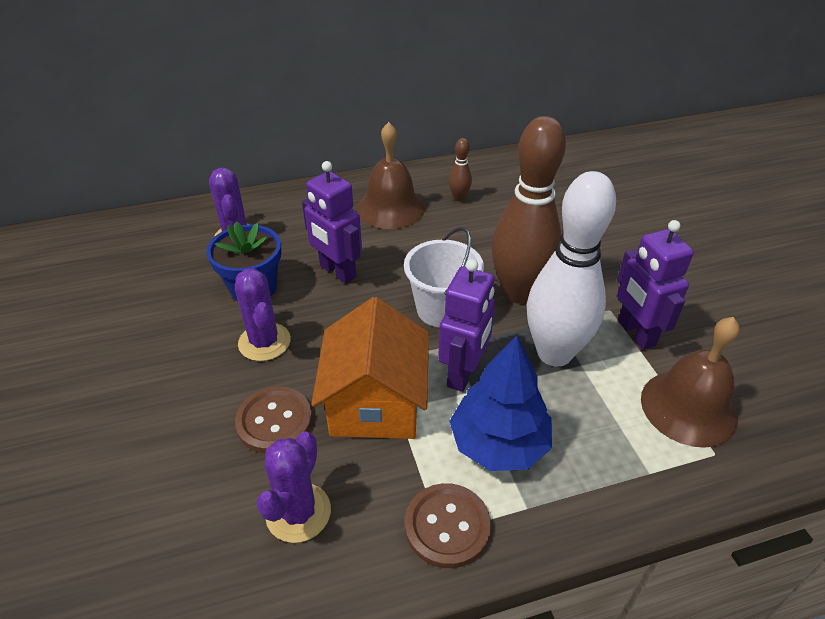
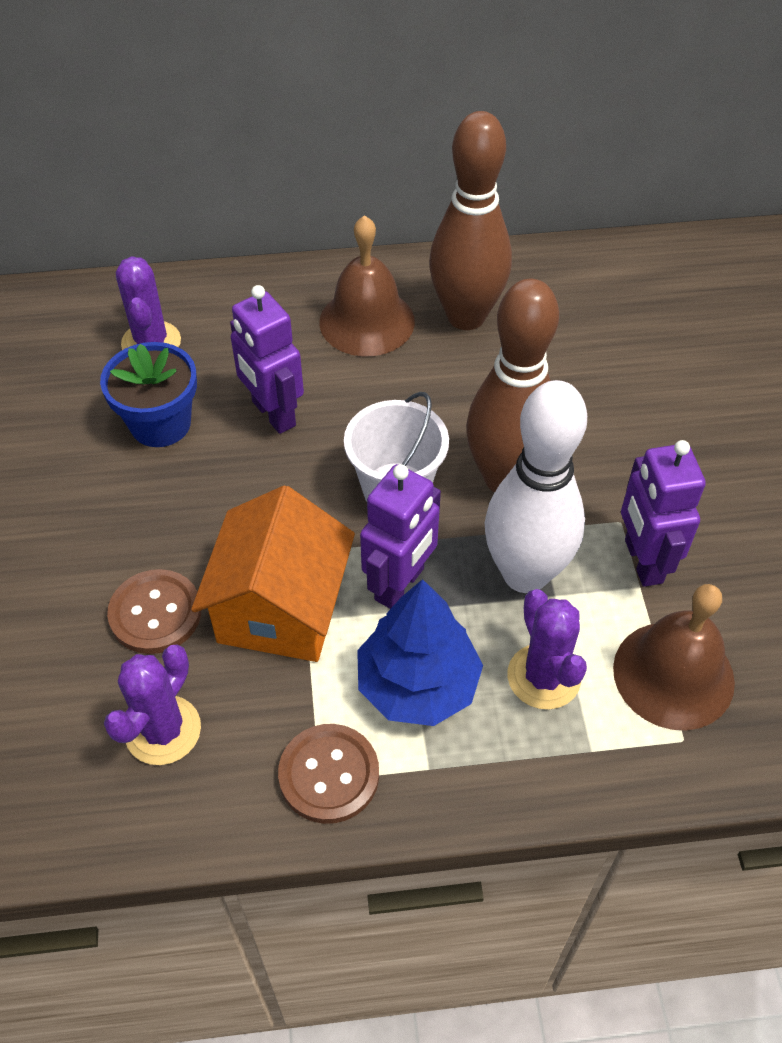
camera: 10 degrees right, 10 degrees up
(264, 342) = (161, 504): purple cactus -> purple cactus (544, 677)
(459, 198) = (466, 316): brown bowling pin -> brown bowling pin, size x2.44

